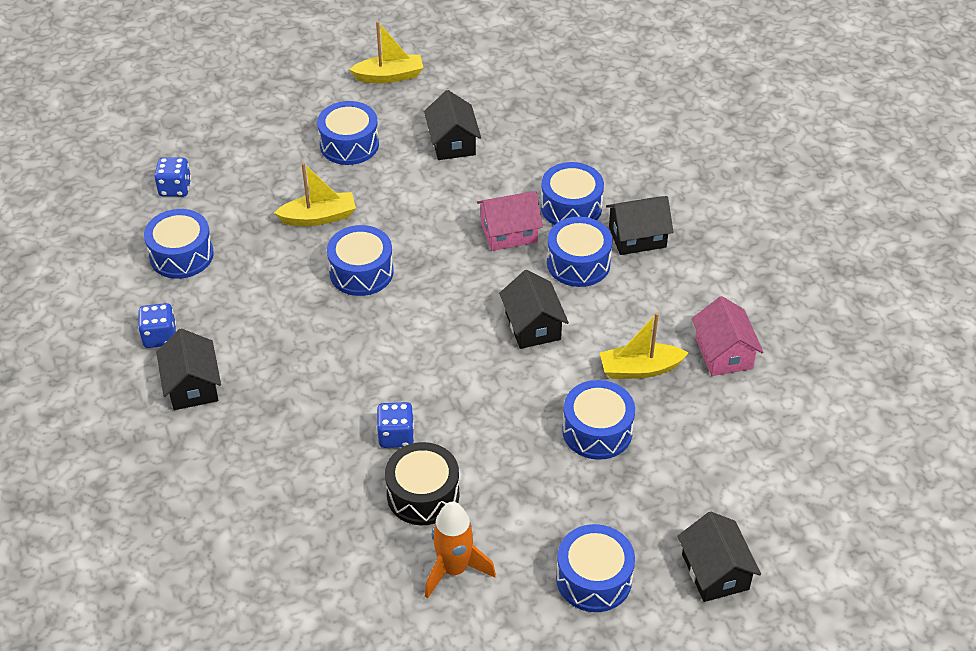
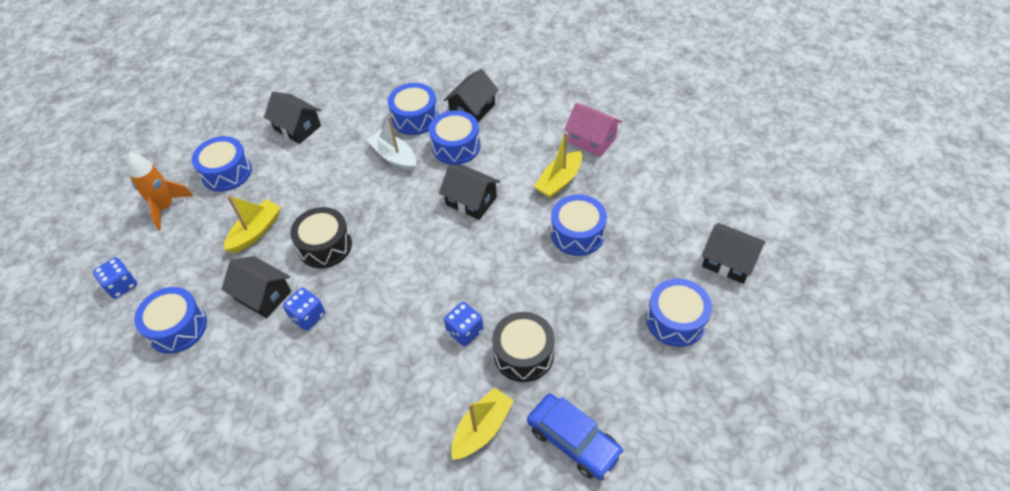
camera: 40 degrees left, 5 degrees up
(160, 336) = (222, 396): blue dice -> blue dice (308, 316)
(192, 386) = (286, 411): black house -> black house (263, 295)
(361, 272) = (325, 246): blue drum -> black drum
(382, 596) = (573, 441): none -> blue car
(389, 76) = (208, 114): yellow boat -> yellow boat (482, 429)
(454, 569) = (595, 384): orange rocket -> orange rocket (165, 207)
(509, 232) = (394, 157): pink house -> white boat

